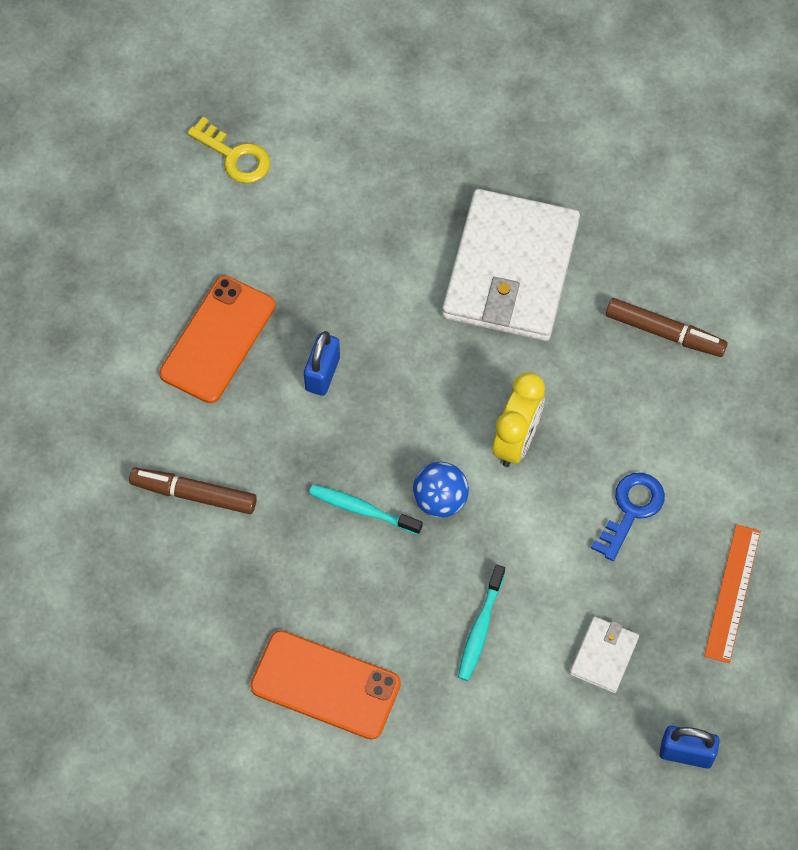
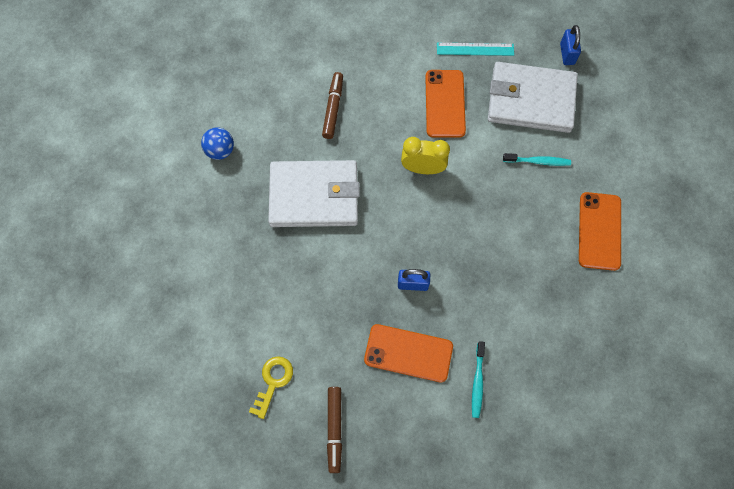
camera: 105 degrees left, 5 degrees up
(194, 494) = (514, 336): brown marker -> brown marker (334, 429)
(362, 509) = (491, 239): turquoise toothbrush -> turquoise toothbrush (477, 382)
(440, 500) = (471, 199): blue ball -> blue ball (220, 150)
(604, 656) = (530, 100): white wallet -> white wallet, size x2.38
(631, 510) = (445, 104): blue key -> orange phone
(732, 593) = (475, 49): orange ruler -> turquoise ruler

